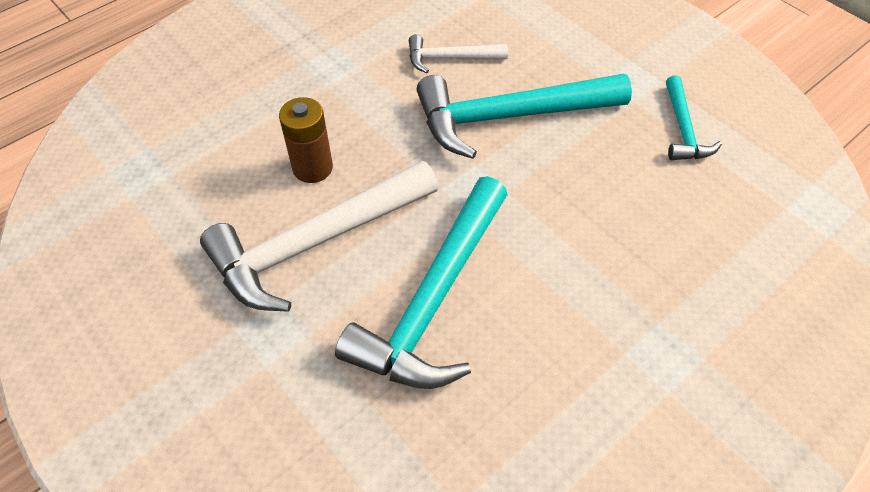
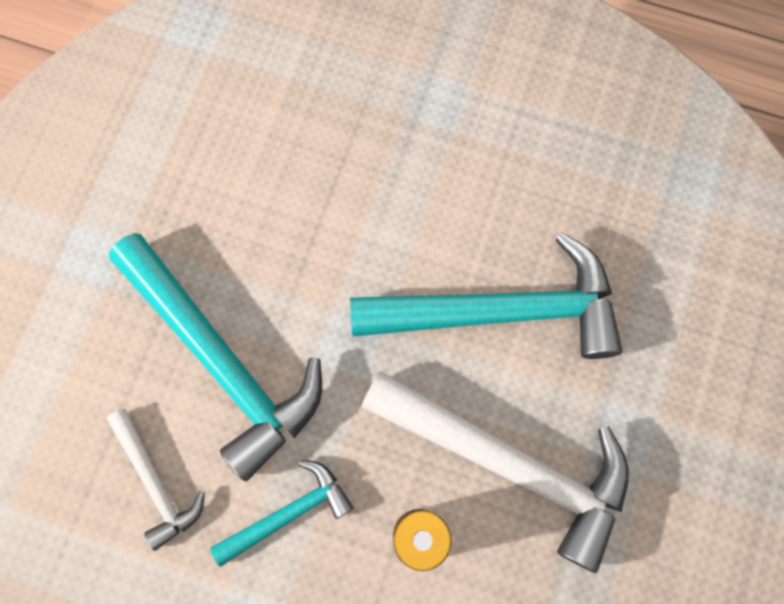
camera: 120 degrees left, 20 degrees up
(683, 129) = (146, 175): turquoise hammer -> turquoise hammer (288, 513)

